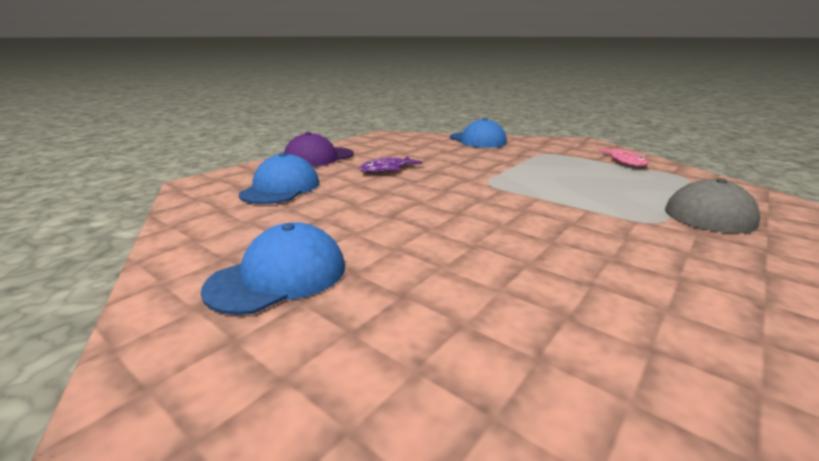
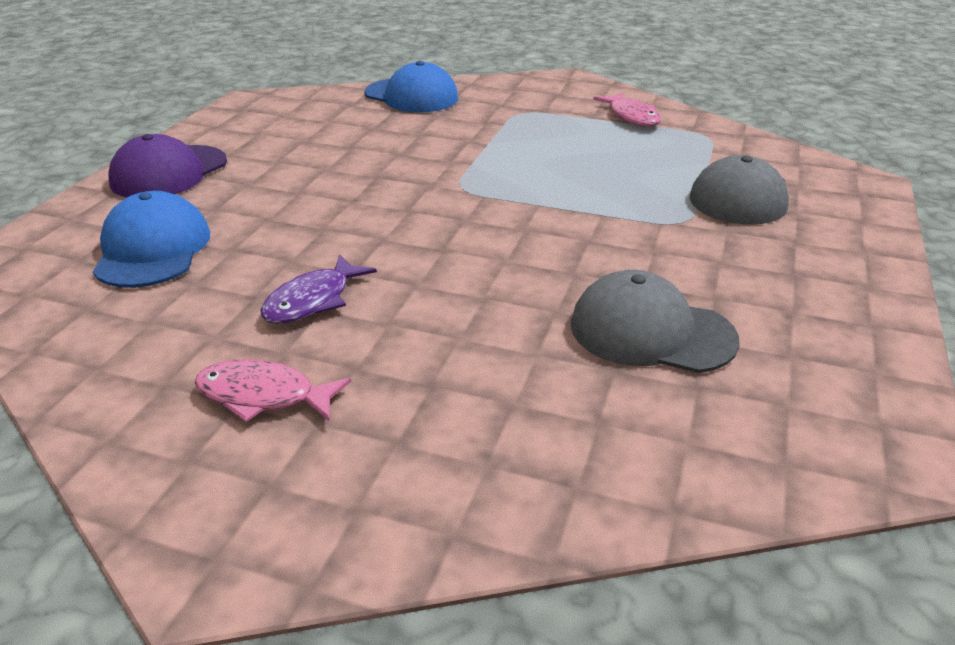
camera: 20 degrees left, 10 degrees up
(278, 276) = (263, 396): blue cap -> pink fish
(386, 169) = (300, 183): purple fish -> purple fish (312, 301)
(611, 293) = (651, 332): none -> grey cap

